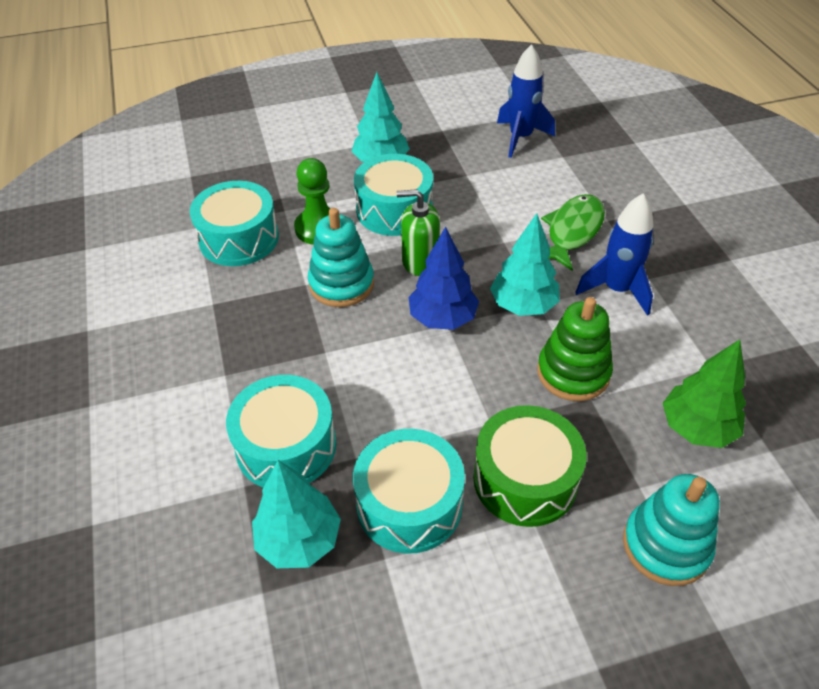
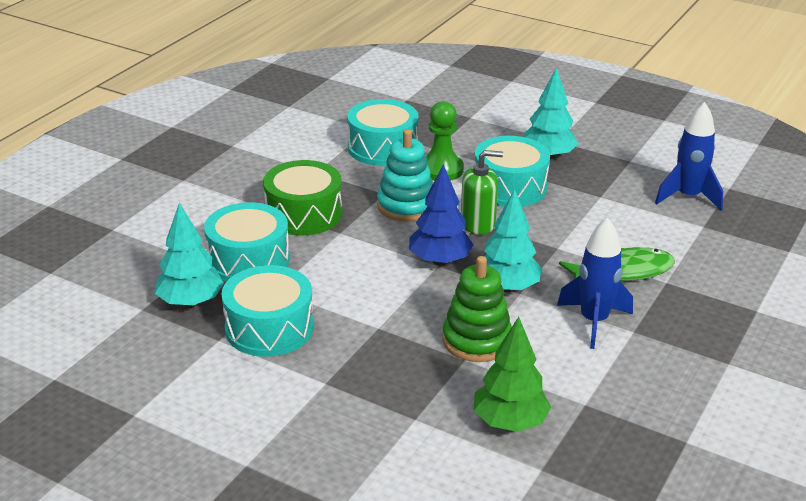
camera: 45 degrees right, 15 degrees down
(420, 261) = (478, 224): green soap dispenser -> green soap dispenser turned 120 degrees clockwise
(525, 479) = (351, 364): green drum -> green drum (303, 214)
(666, 545) = (380, 453): turquoise stacking toy -> none

